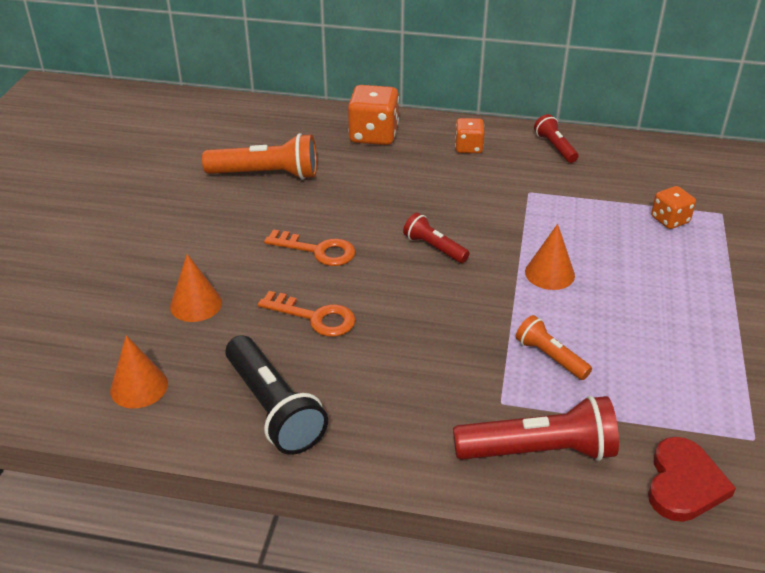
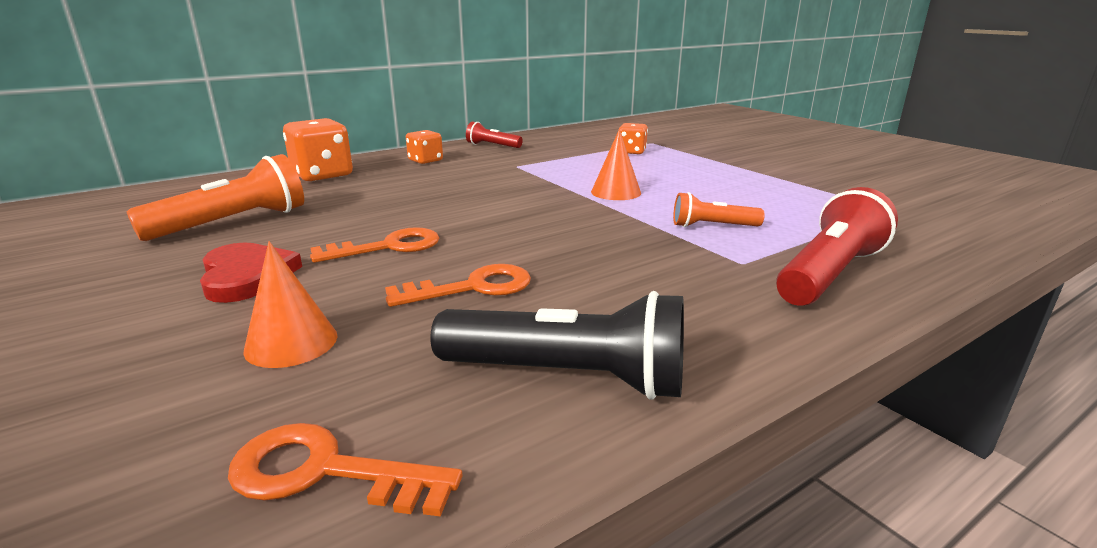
camera: 45 degrees left, 15 degrees down
(139, 387) = (325, 472): orange cone -> orange key
(434, 248) = (501, 209): red flashlight -> none
(684, 483) = (927, 244): red heart -> red heart (246, 276)

